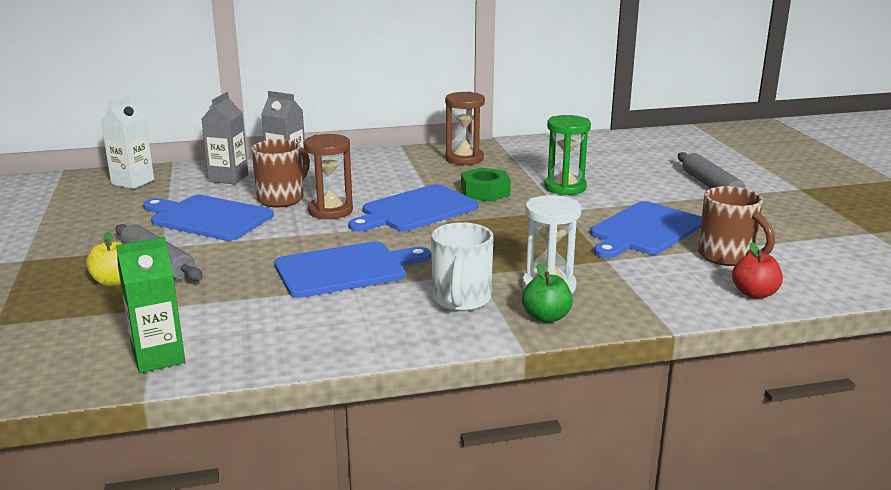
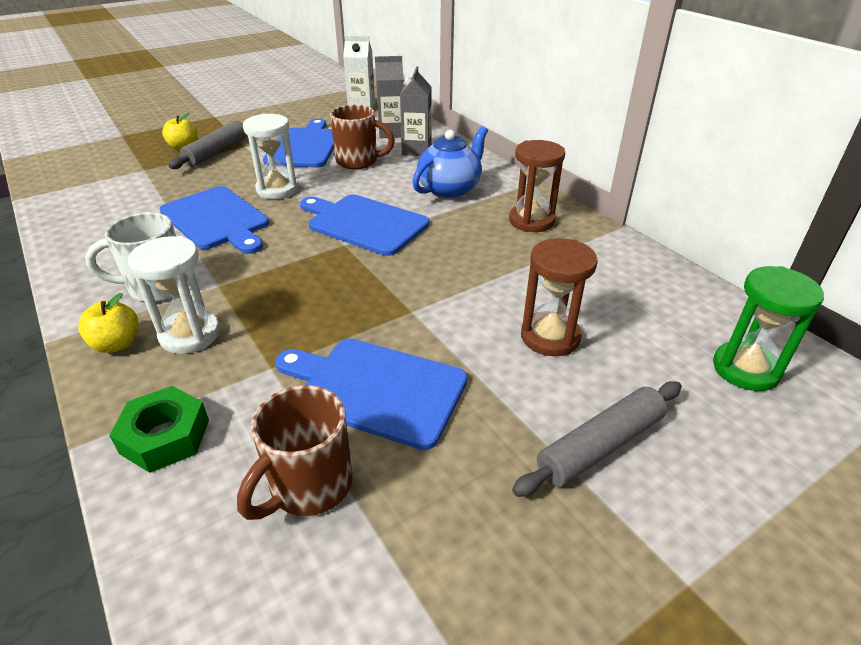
camera: 70 degrees right, 15 degrees up
(158, 357) = (68, 189): green carton -> none
(305, 238) = (277, 189): none -> white hourglass
(330, 211) = (341, 186): brown hourglass -> brown hourglass (550, 337)
(384, 174) = (450, 189): none -> blue teapot
(485, 192) = (438, 251): green nut -> green nut (165, 436)
(546, 317) = (117, 344): green apple -> yellow apple
(565, 187) = (489, 302): green hourglass -> green hourglass (745, 369)
(754, 294) = (181, 526): red apple -> none

